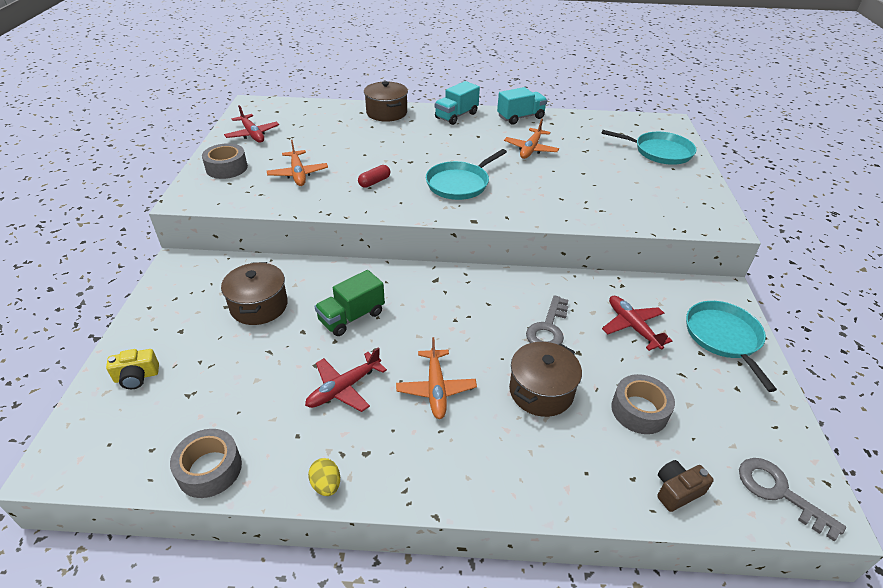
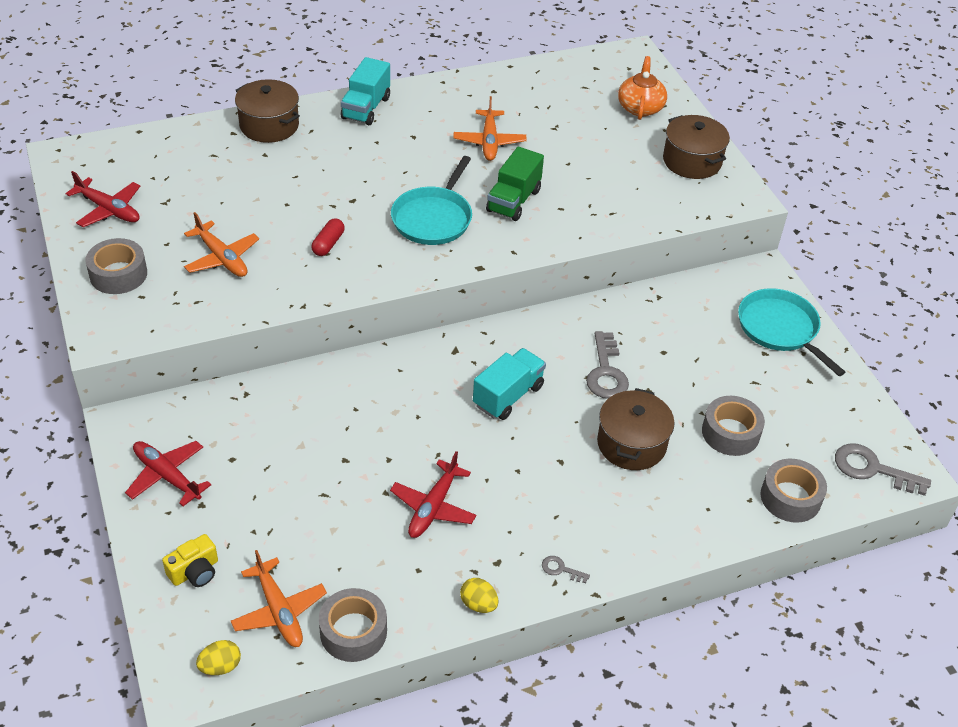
camera: 25 degrees left, 5 degrees up
(92, 458) = (220, 666): none -> yellow egg
(259, 306) = (271, 446): brown pot -> brown pot (692, 161)
(351, 317) = (388, 425): green truck -> green truck (513, 201)
(417, 480) = (561, 569): none -> grey key
(436, 388) = (527, 475): orange plane -> orange plane (279, 610)
(520, 117) = (450, 91): turquoise truck -> turquoise truck (508, 396)
(632, 327) = (689, 344): red plane -> red plane (167, 476)
(659, 152) = (640, 107): turquoise pan -> orange teapot
(677, 491) = (790, 497): brown camera -> grey tape

